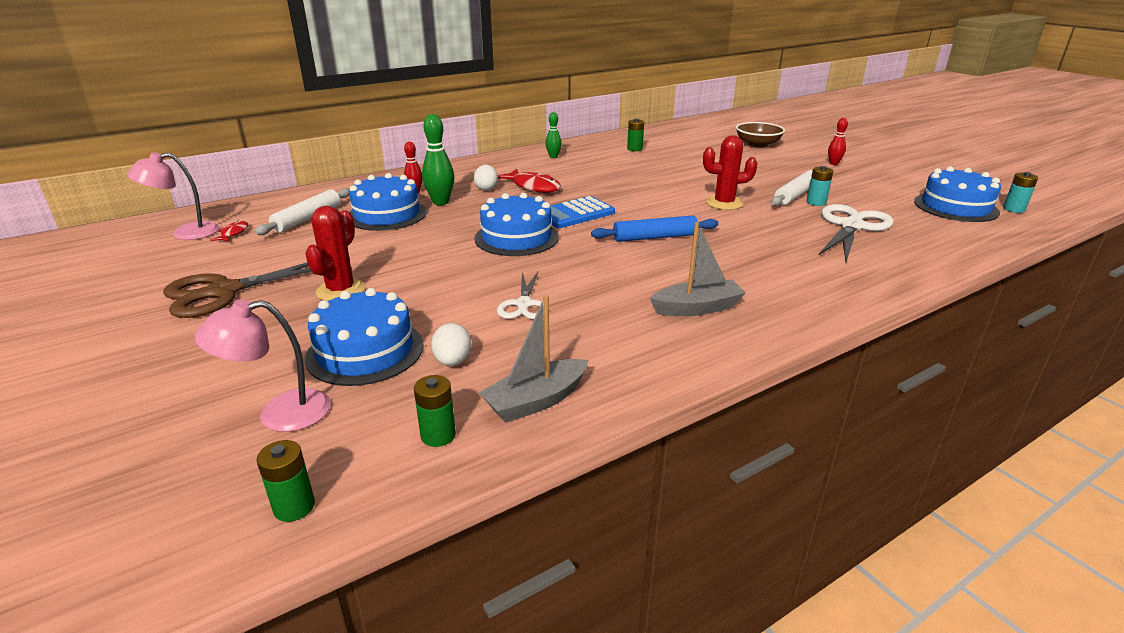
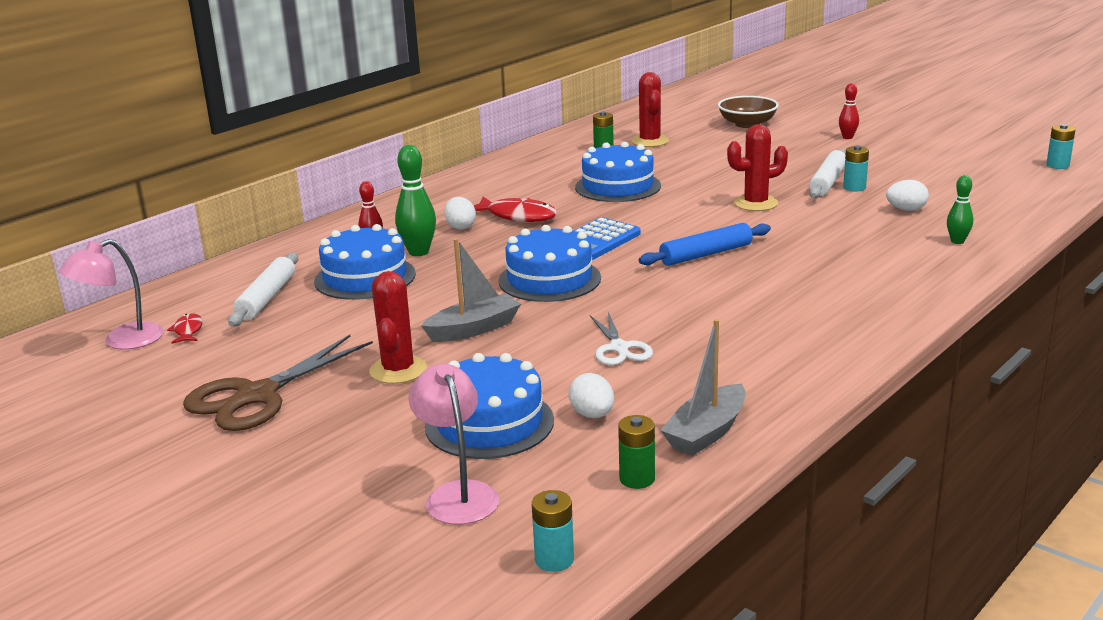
camera: 15 degrees left, 5 degrees down
(279, 414) = (457, 494): pink lamp -> pink lamp turned 105 degrees clockwise
(294, 507) = (554, 559): green battery -> turquoise battery
(553, 157) = (510, 174): green bowling pin -> green bowling pin (957, 241)
(673, 147) = (650, 141): none -> red cactus
(697, 308) = (801, 320): grey boat -> grey boat (474, 329)
(851, 226) = (906, 210): white scissors -> white egg
(955, 207) = (1000, 171): blue cake -> blue cake (618, 186)

